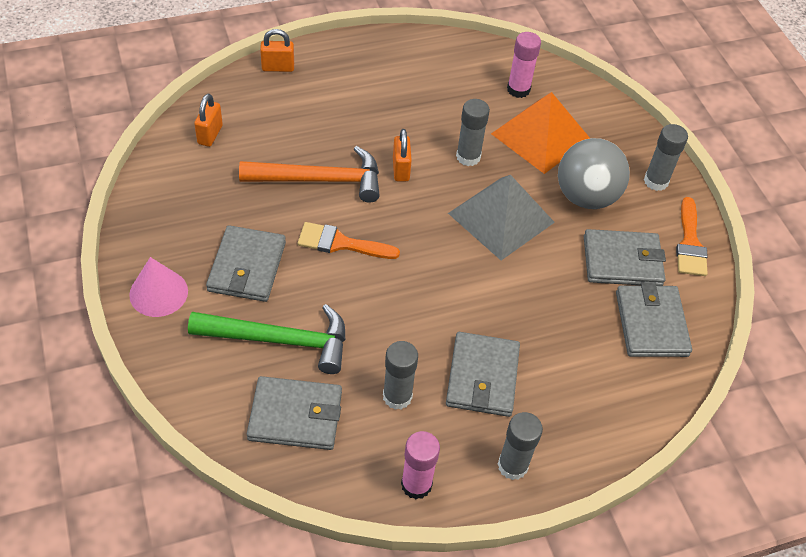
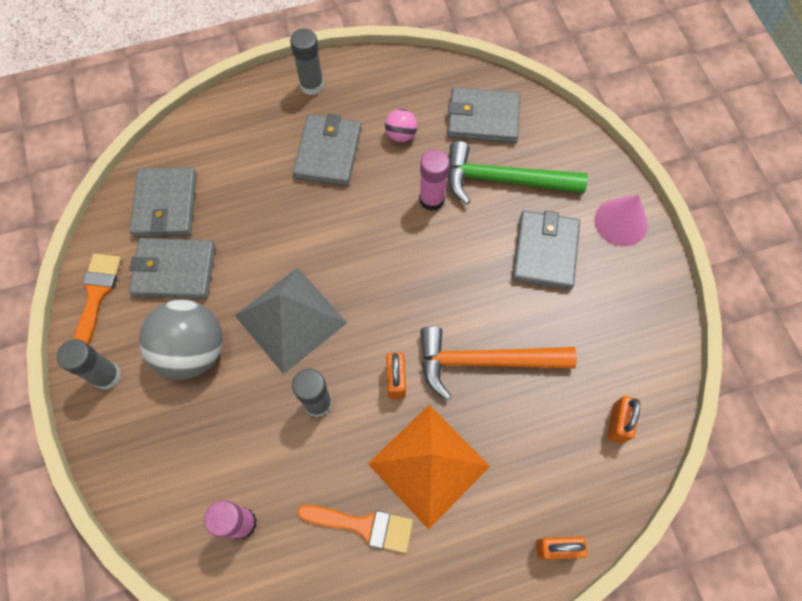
camera: 175 degrees left, 15 degrees up
(340, 243) = (457, 281): orange brush -> orange brush (364, 525)
(397, 396) = (401, 135): grey glue stick -> pink ball
(416, 484) = (387, 71): pink glue stick -> pink glue stick (431, 199)
(540, 136) = (227, 440): orange pyramid -> orange pyramid (428, 465)

